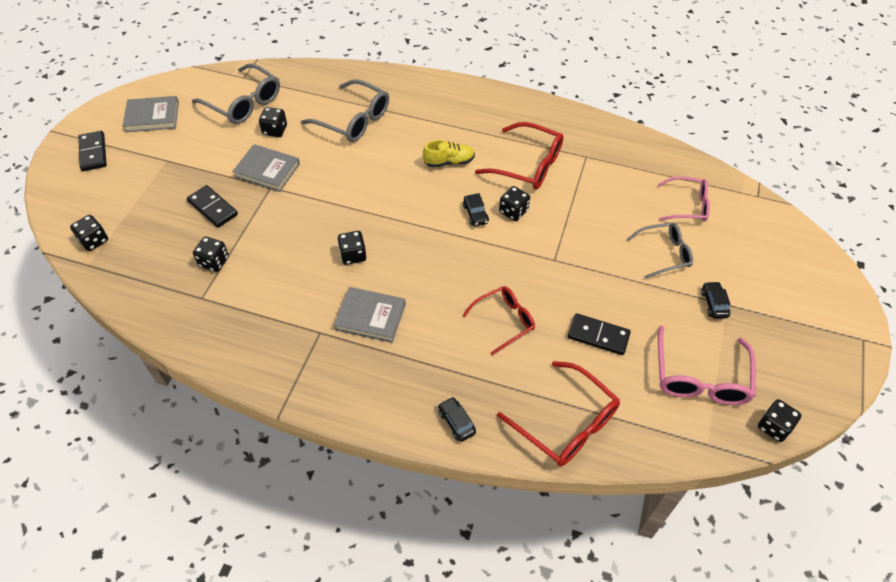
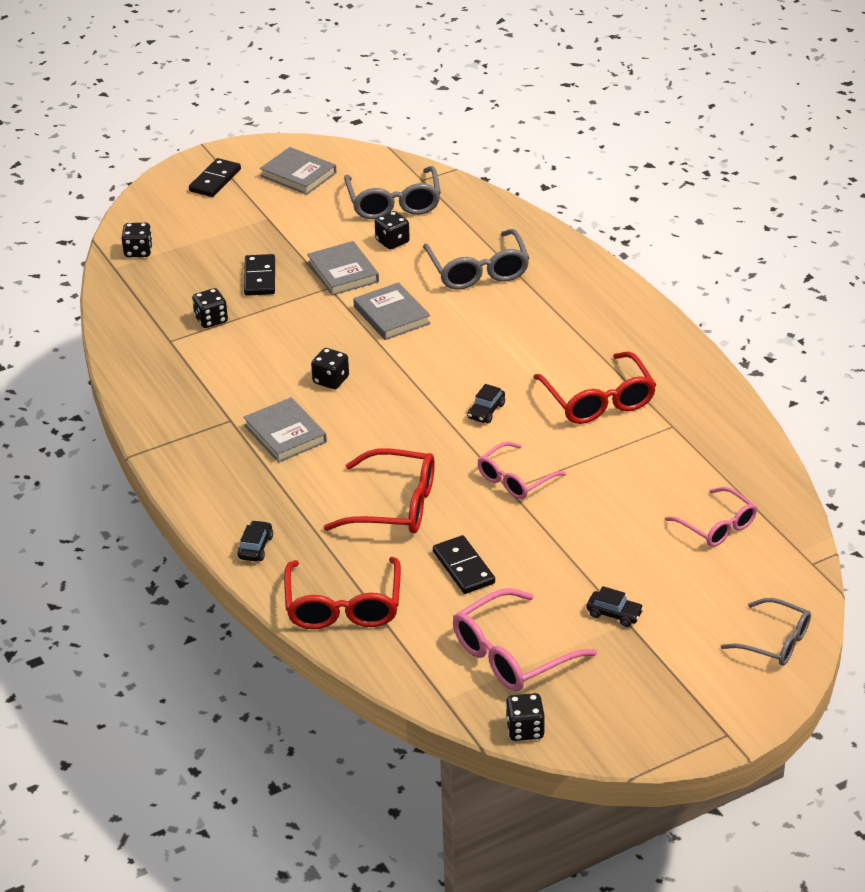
camera: 45 degrees right, 15 degrees down
(336, 183) = (391, 315): none -> grey book
(449, 162) = (522, 355): yellow shoe -> none
(504, 321) = (394, 505): red glasses -> red glasses, size x1.51
(513, 211) = (526, 429): black dice -> none
(549, 250) = (515, 479): none -> pink glasses
(664, 253) = (627, 548): grey glasses -> grey glasses (775, 641)
(714, 304) = (614, 614): black car -> black car turned 75 degrees clockwise

